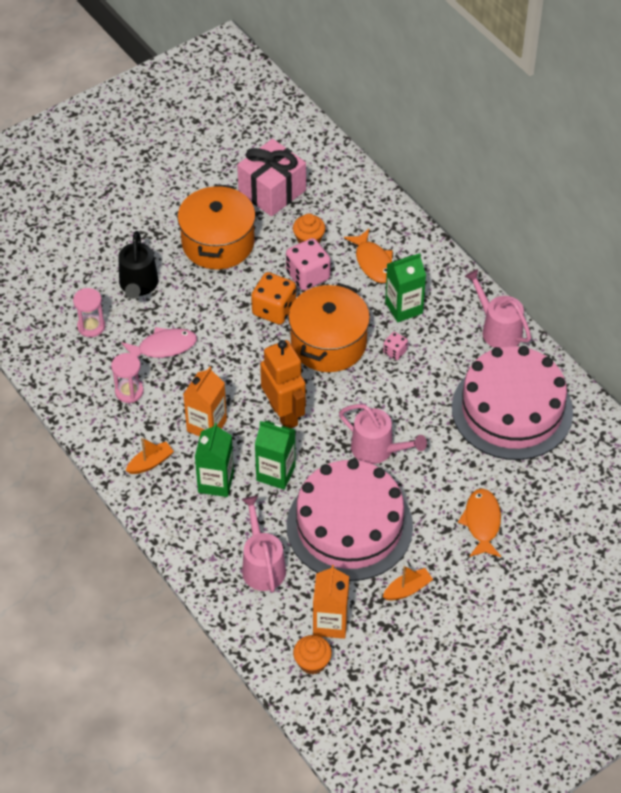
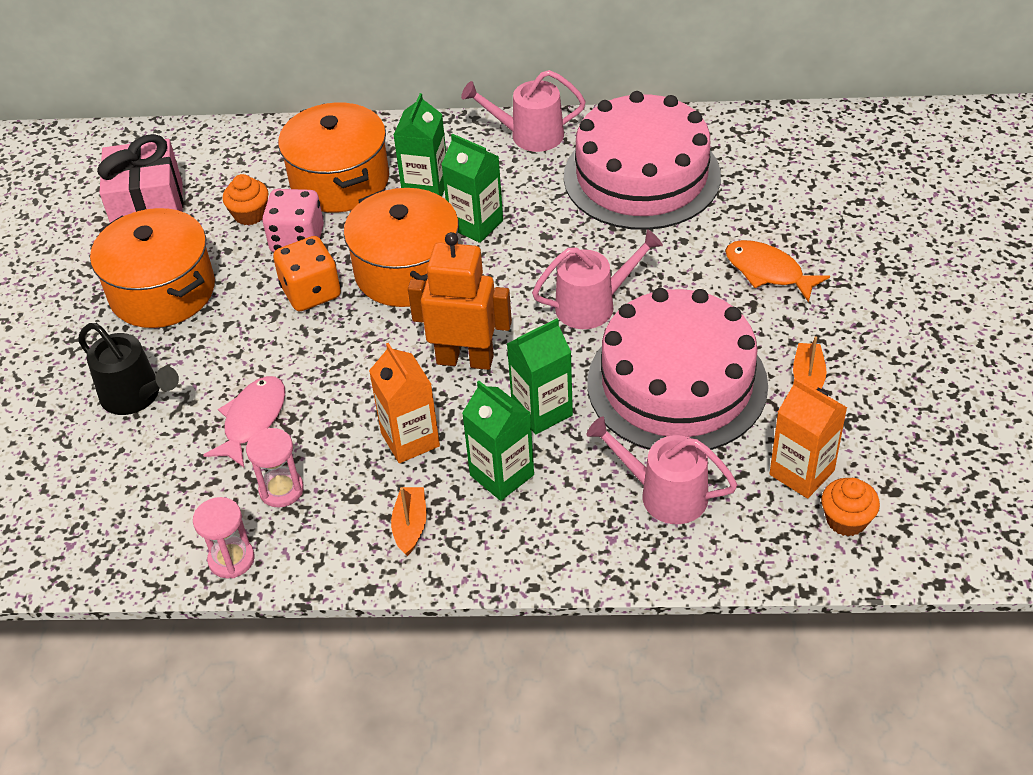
camera: 50 degrees left, 5 degrees down
(91, 326) = (142, 476): pink hourglass -> pink hourglass (231, 559)
(373, 262) = (340, 181): orange fish -> orange pot
(395, 352) = (476, 224): pink dice -> green carton

